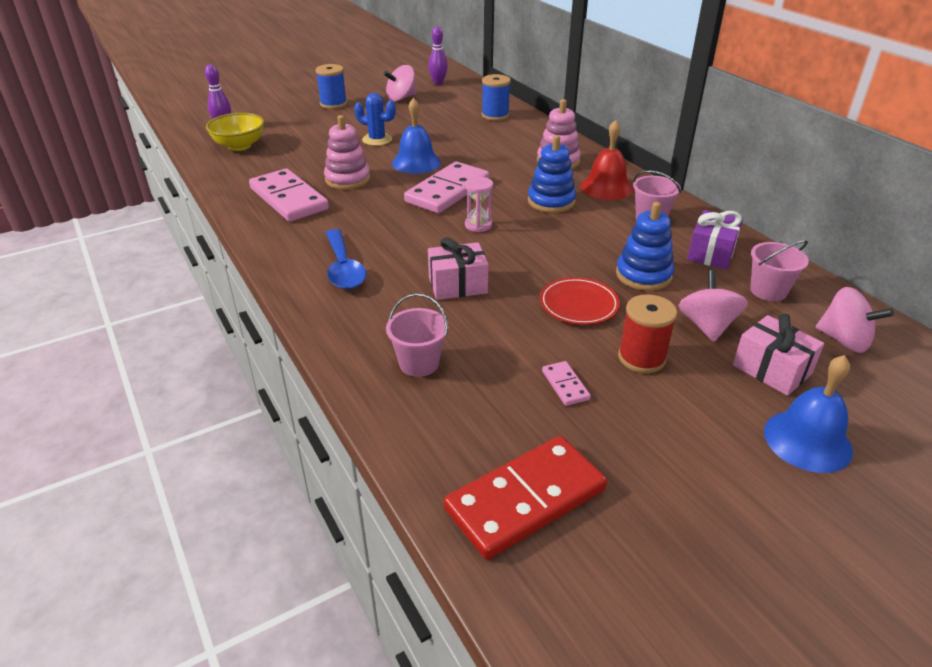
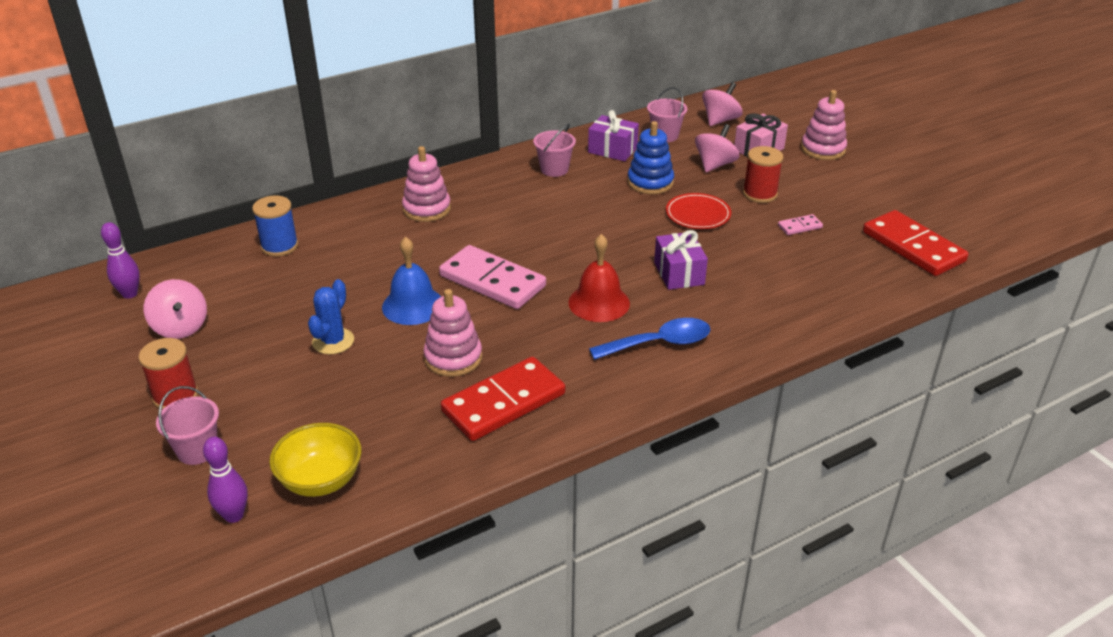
camera: 90 degrees left, 0 degrees up
(288, 199) = (504, 403): pink domino -> red domino
(333, 104) = (175, 396): blue spool -> red spool
(419, 363) = (794, 291): pink bucket -> pink bucket (197, 450)
(457, 285) = (679, 273): pink gift -> purple gift
(478, 225) = (568, 261): pink hourglass -> none
(551, 201) = (520, 218): blue stacking toy -> none
(606, 187) = (491, 186): red bell -> red bell (599, 302)
(707, 326) = (715, 165): pink spinning top -> pink spinning top turned 120 degrees clockwise
(807, 440) = (823, 149): blue bell -> pink stacking toy

